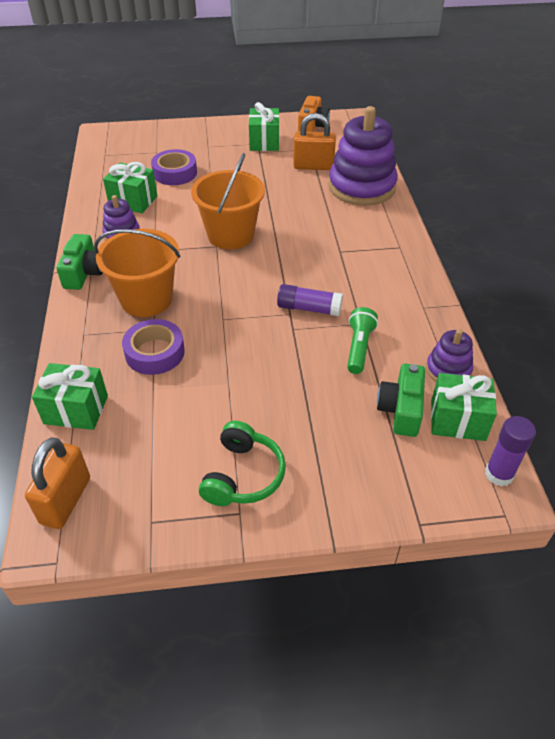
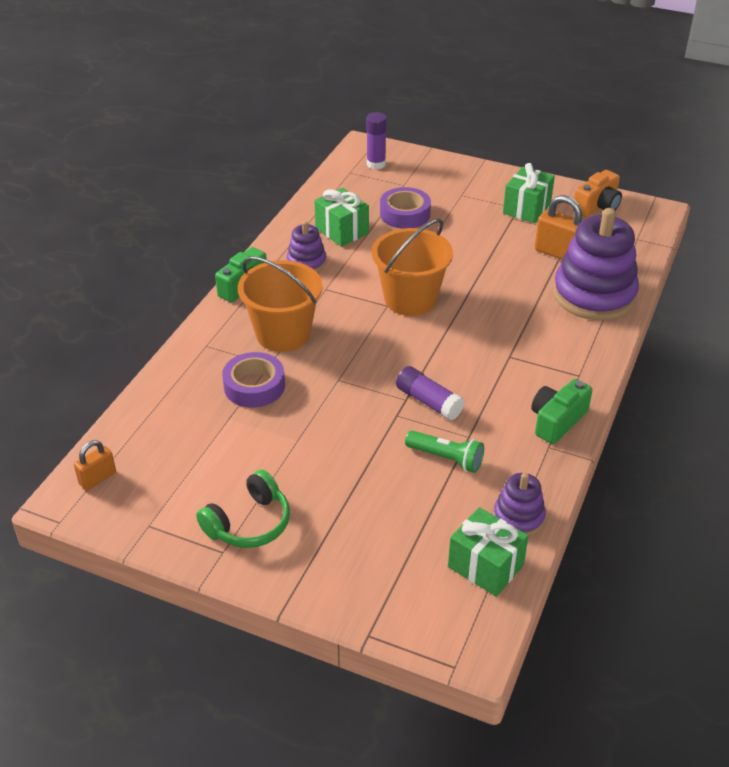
camera: 30 degrees right, 5 degrees down
(66, 500) = (97, 478): orange padlock -> orange padlock, size x0.61
(76, 410) = (155, 409): green gift -> none
(359, 347) = (446, 458): green flashlight -> green flashlight turned 75 degrees clockwise
(401, 409) = (438, 532): green camera -> green camera (557, 421)
(499, 474) = (482, 631): purple glue stick -> purple glue stick (376, 164)

